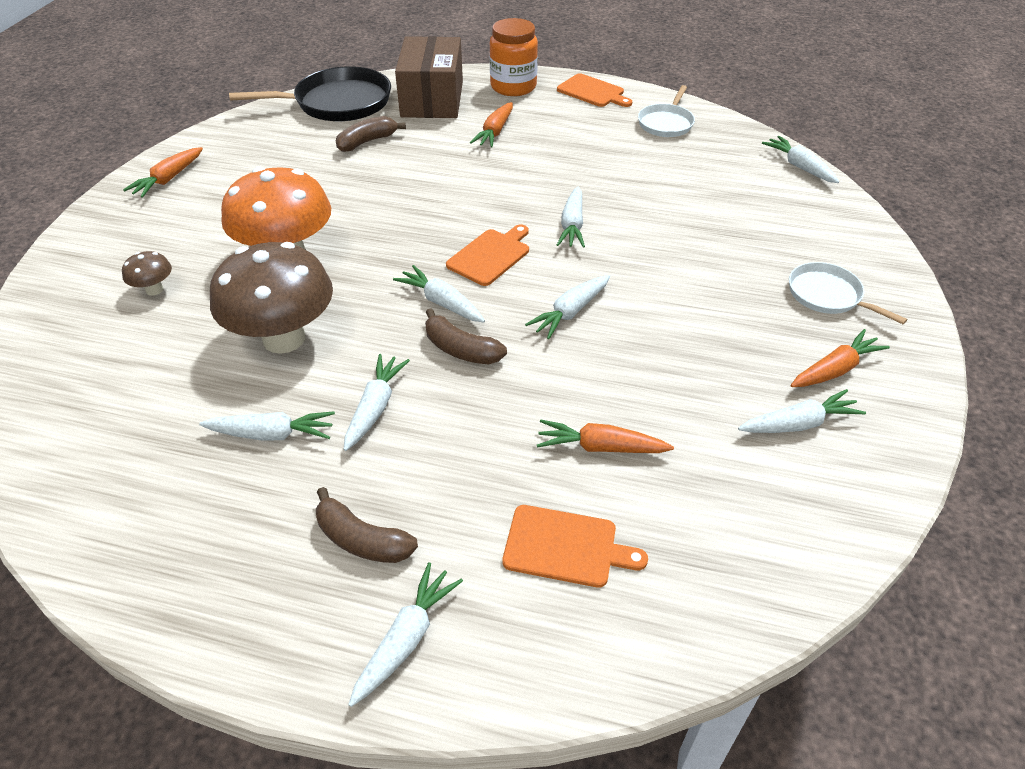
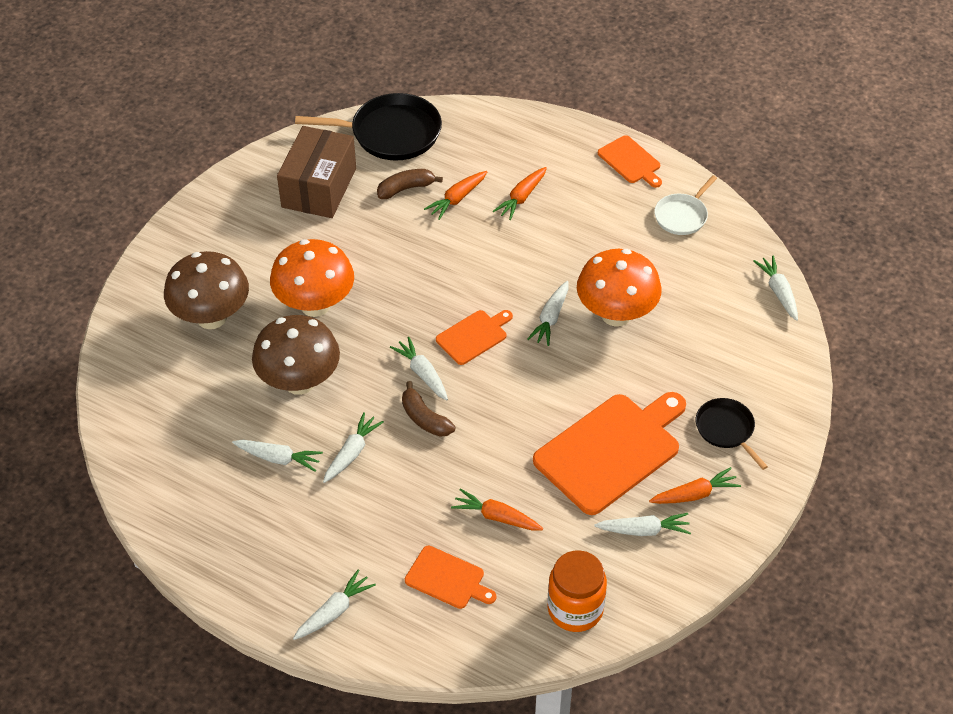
camera: 15 degrees right, 5 degrees up
(154, 290) = (211, 317): brown mushroom -> brown mushroom, size x2.33
(168, 179) = (232, 202): orange carrot -> orange carrot (457, 199)
(362, 540) = (321, 545): brown banana -> none
(432, 99) = (477, 144): brown box -> brown box (319, 187)
(513, 87) = (558, 141): orange jar -> orange jar (575, 609)
(570, 312) = (517, 403): white carrot -> none
(643, 211) = (616, 314): none -> orange mushroom
(708, 341) = (611, 451): none -> orange cutting board
(827, 295) = (726, 429): white pan -> black pan

